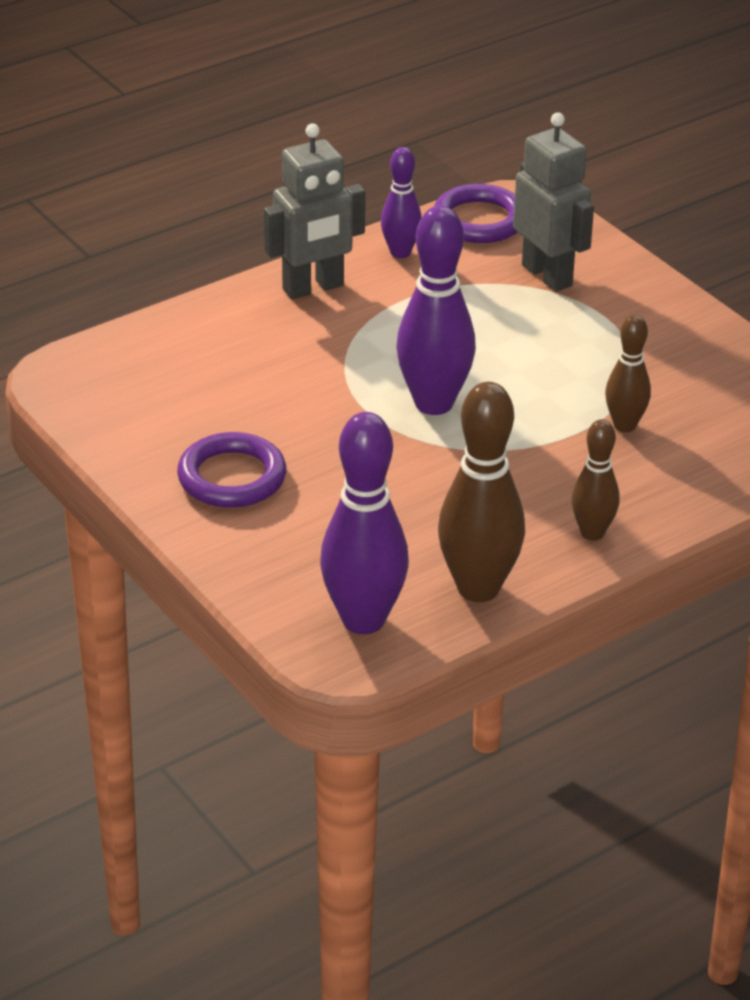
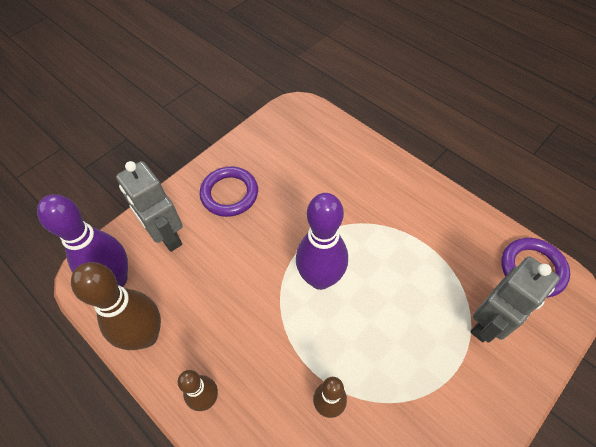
camera: 80 degrees right, 20 degrees up
(313, 288) = (414, 194): grey robot -> grey robot (167, 236)
(400, 252) = (472, 231): purple bowling pin -> none

